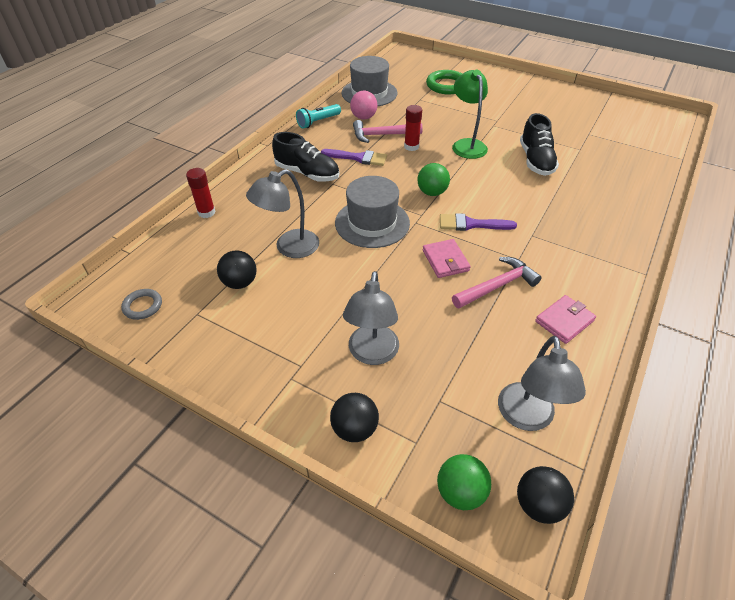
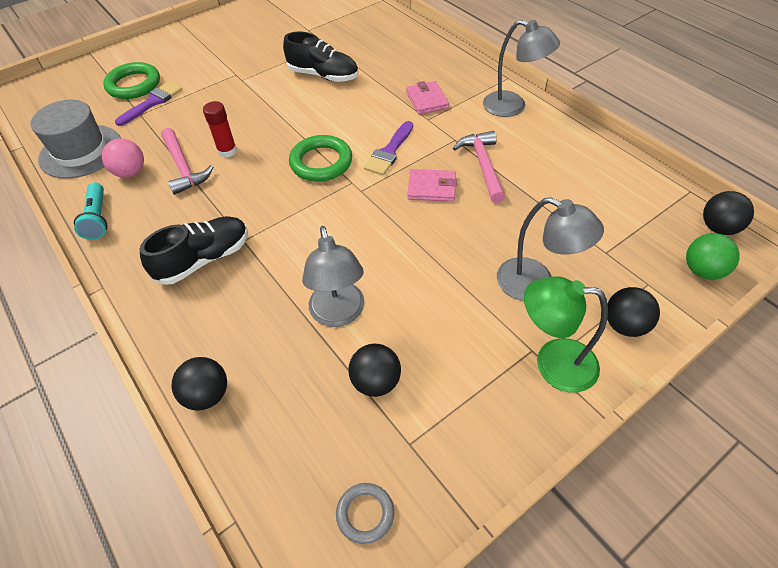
camera: 65 degrees left, 5 degrees up
(206, 212) = (207, 395): red glue stick -> black ball
(358, 158) = (211, 202): purple brush -> purple brush (152, 102)
(372, 223) = (340, 225): grey hat -> none
(382, 135) = (183, 167): pink hammer -> pink hammer turned 45 degrees counterclockwise
(432, 192) = (321, 162): green ball -> green ring
(467, 145) = (259, 109): green lamp -> green lamp (553, 363)
(527, 418) = (637, 203): grey lamp -> grey lamp (513, 107)
(564, 321) = (542, 142): pink wallet -> pink wallet (427, 100)

